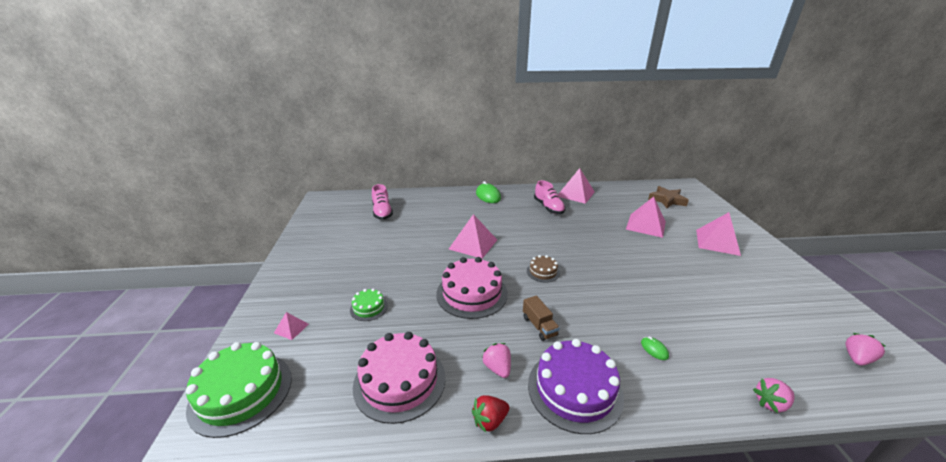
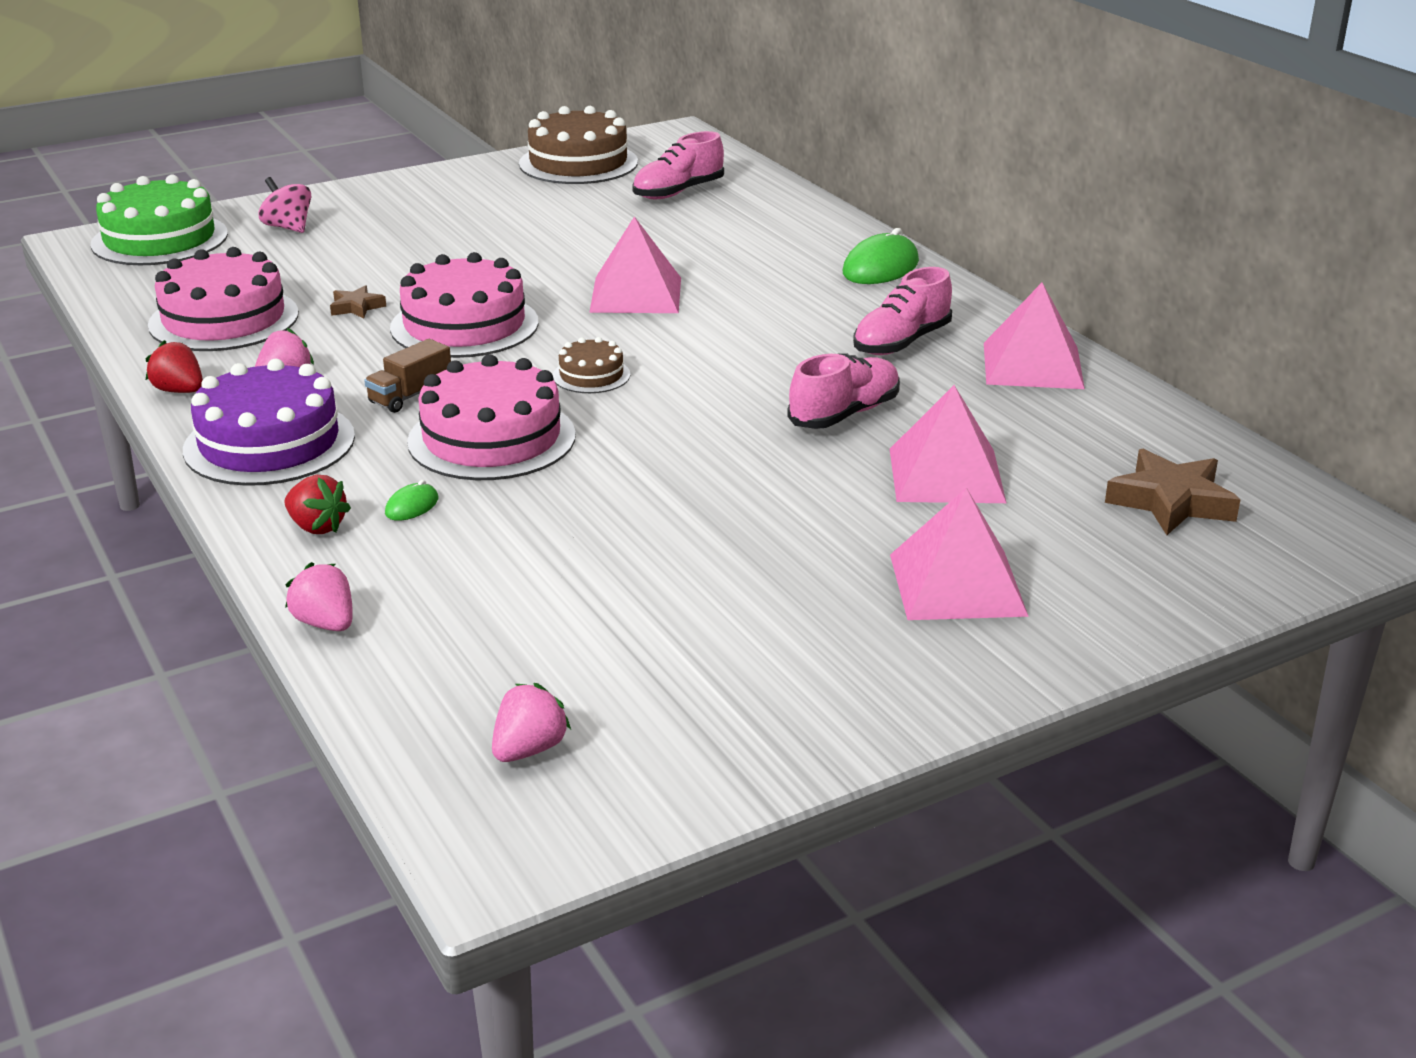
camera: 65 degrees right, 0 degrees up
(291, 328) = (288, 227): pink pyramid -> pink spinning top
(322, 225) = (578, 163): none -> brown cake
(369, 308) = (367, 260): green cake -> none
(425, 323) = (356, 307): none -> brown star
(592, 311) = (492, 438): none -> pink cake
(598, 230) = (844, 414): none -> pink shoe
(673, 388) = (317, 527): none -> red strawberry
(857, 358) = (529, 749): pink strawberry -> pink strawberry turned 75 degrees counterclockwise

